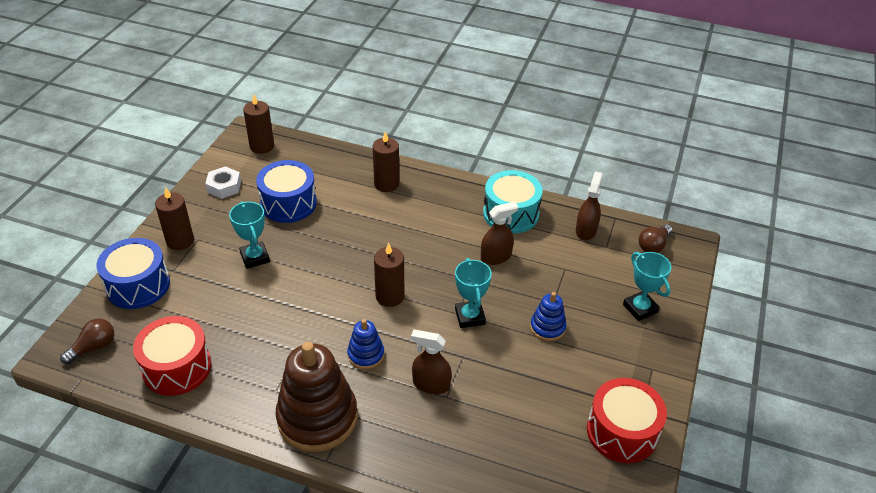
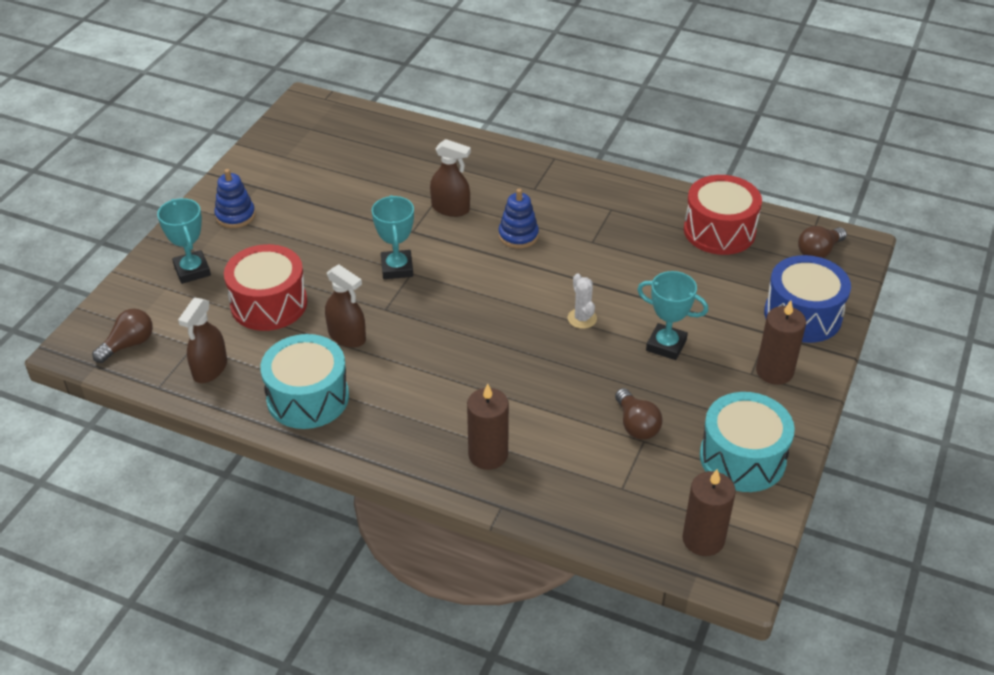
camera: 175 degrees left, 0 degrees up
(224, 186) = (742, 458): white nut -> turquoise drum
(255, 257) = (666, 345): turquoise trophy -> turquoise trophy turned 45 degrees counterclockwise
(288, 203) = (636, 425): blue drum -> brown light bulb
(316, 277) = (582, 318): none -> white cactus
(317, 417) = (565, 187): brown stacking toy -> none
(390, 296) = (489, 293): brown candle -> none
(496, 257) = (347, 336): brown spray bottle -> brown spray bottle turned 120 degrees counterclockwise
(547, 327) = (310, 254): blue stacking toy -> blue stacking toy (235, 216)
(622, 431) = (272, 167): red drum -> red drum (269, 304)

